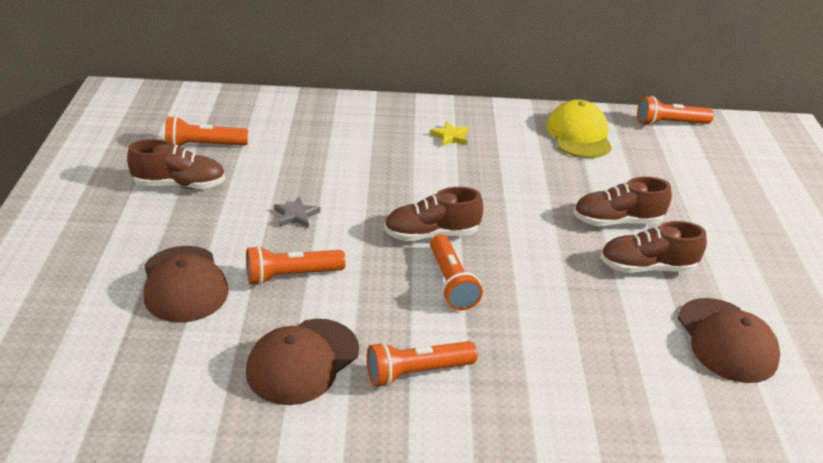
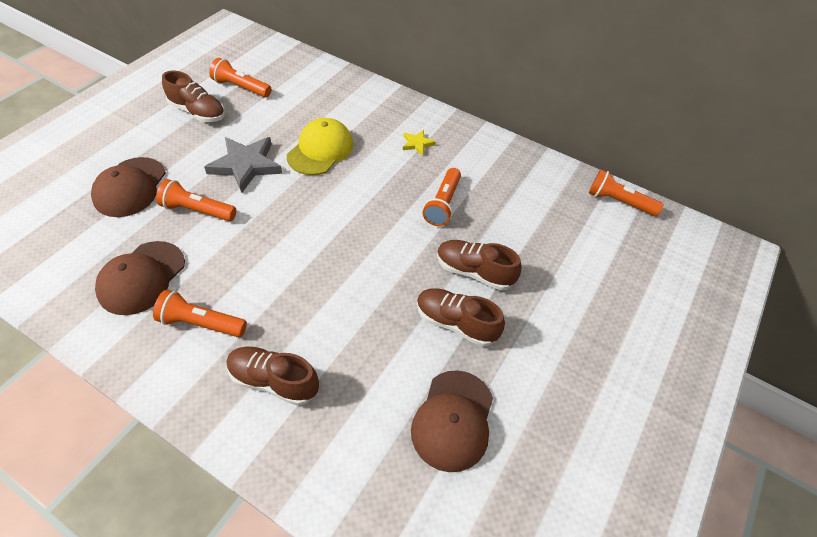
camera: 30 degrees right, 15 degrees up
(296, 215) = (246, 165): grey star -> grey star, size x2.03
(302, 361) = (141, 278): brown cap -> brown cap turned 45 degrees counterclockwise
(431, 234) = (320, 220): brown shoe -> brown shoe (274, 381)
(451, 283) = (294, 265): orange flashlight -> orange flashlight (443, 204)
(579, 135) = (524, 182): yellow cap -> yellow cap (320, 150)

